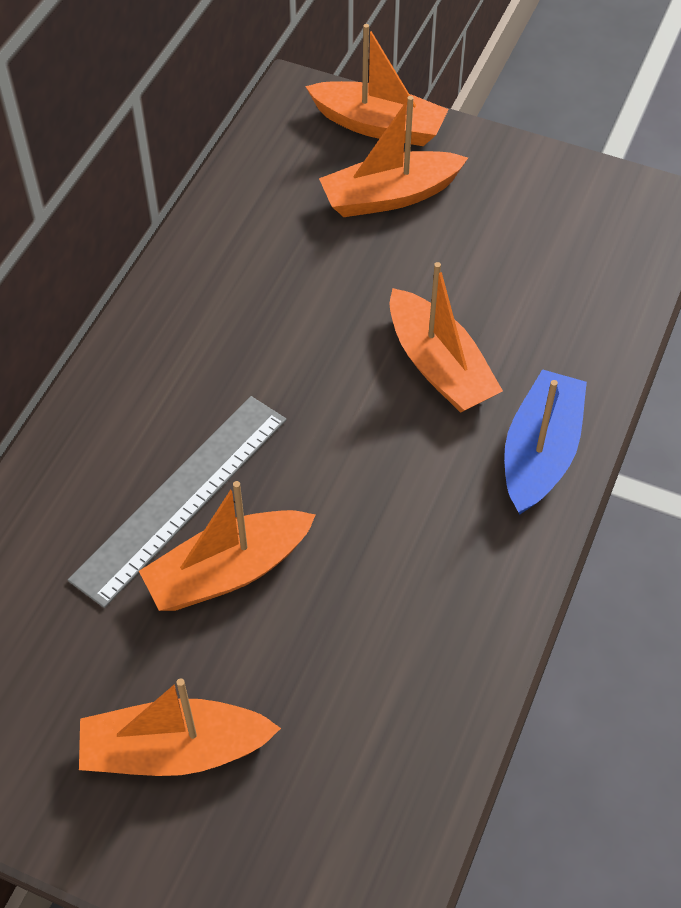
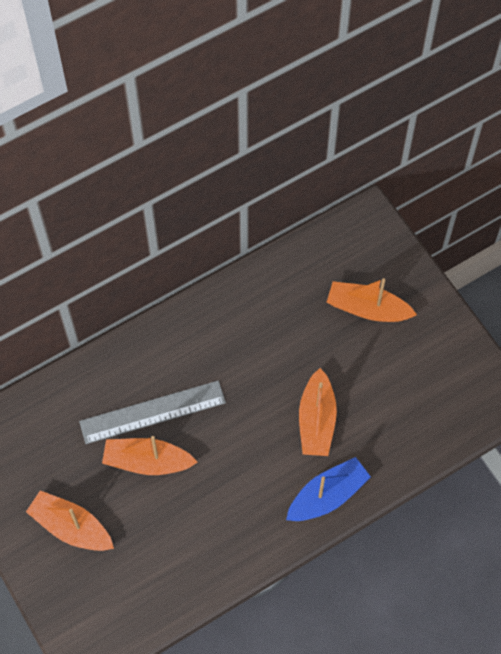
camera: 35 degrees right, 10 degrees up
(379, 126) = (395, 261): orange boat -> none

